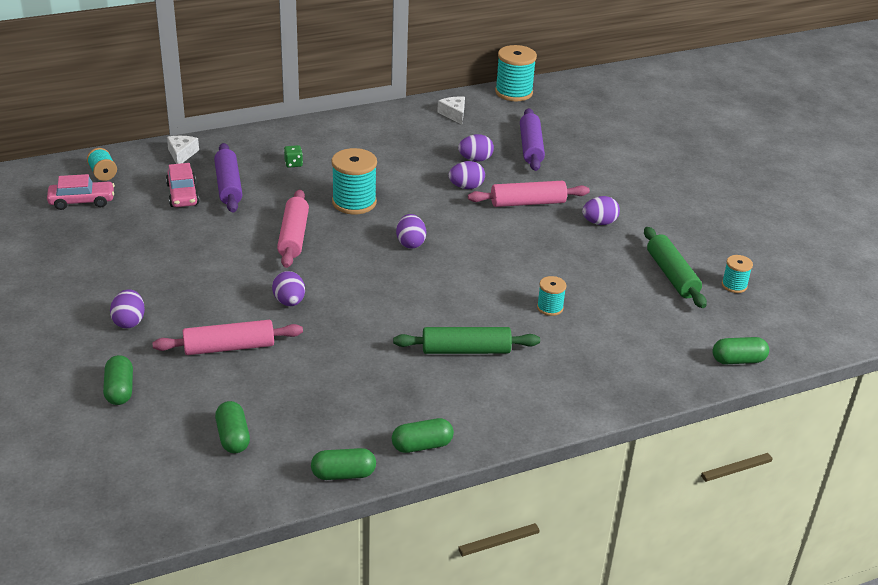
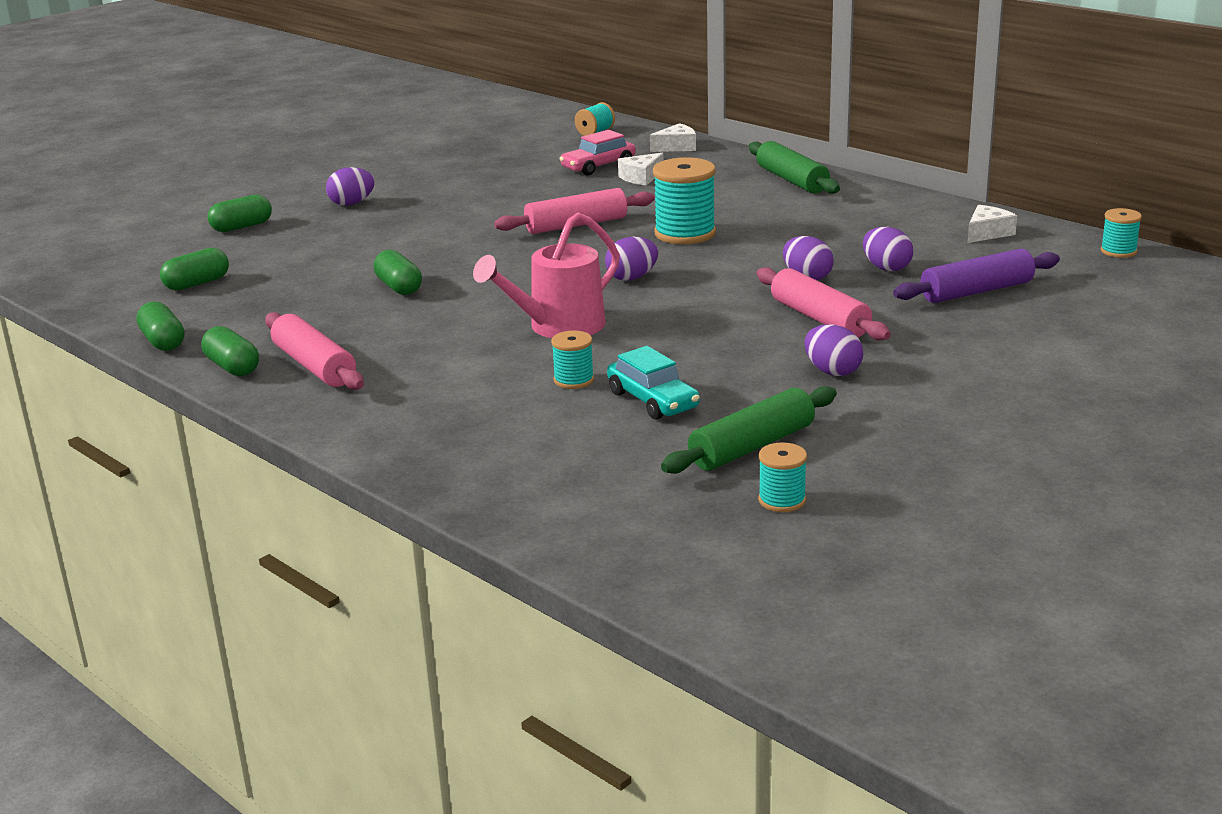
camera: 70 degrees right, 10 degrees down
(82, 201) = (536, 139): pink car -> none
(228, 186) = (641, 177): purple rolling pin -> white cheese
(229, 347) = (342, 248): pink rolling pin -> pink rolling pin (314, 366)
(289, 302) = (447, 252): purple egg -> none
(293, 164) = (729, 190): green dice -> none
(466, 291) = (558, 327): none -> pink watering can
(466, 350) = (432, 352): green rolling pin -> green rolling pin (792, 180)
(513, 92) = (1118, 251): turquoise spool -> turquoise spool, size x0.54
(596, 289) = (652, 400): none -> turquoise car
(738, 360) = (570, 534): green capsule -> green capsule (399, 287)

